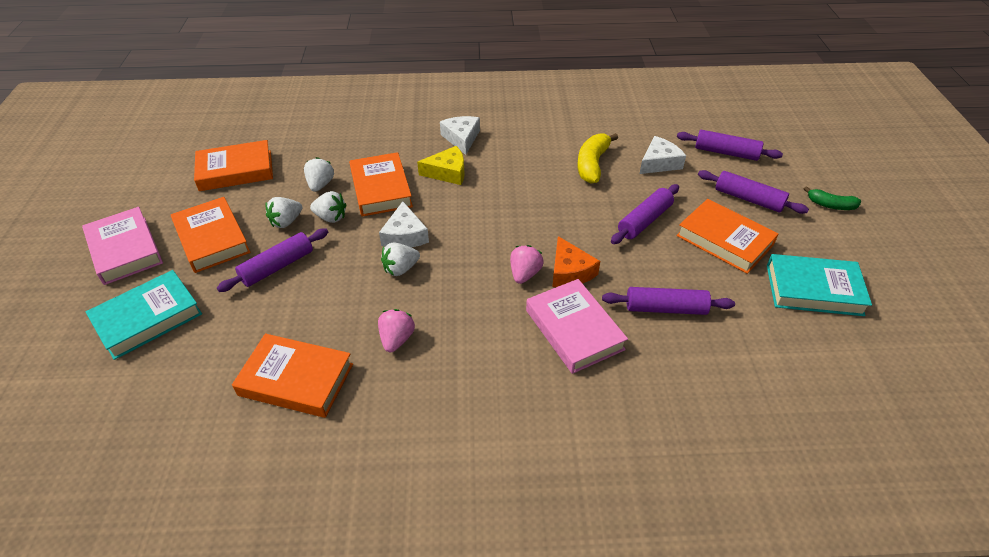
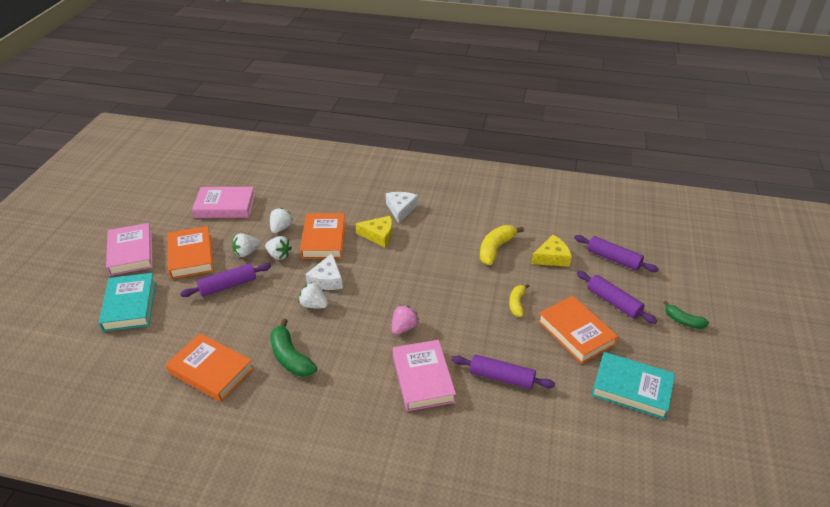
camera: 15 degrees right, 5 degrees down
(148, 318) = (130, 305): turquoise book -> turquoise book turned 75 degrees counterclockwise
(236, 170) = (225, 206): orange book -> pink book
(397, 339) = (290, 357): pink strawberry -> green banana
(400, 269) = (314, 305): white strawberry -> white strawberry turned 45 degrees clockwise
(569, 271) = (439, 333): orange cheese -> none
(644, 221) = (517, 304): purple rolling pin -> yellow banana
(659, 163) = (552, 257): white cheese -> yellow cheese

